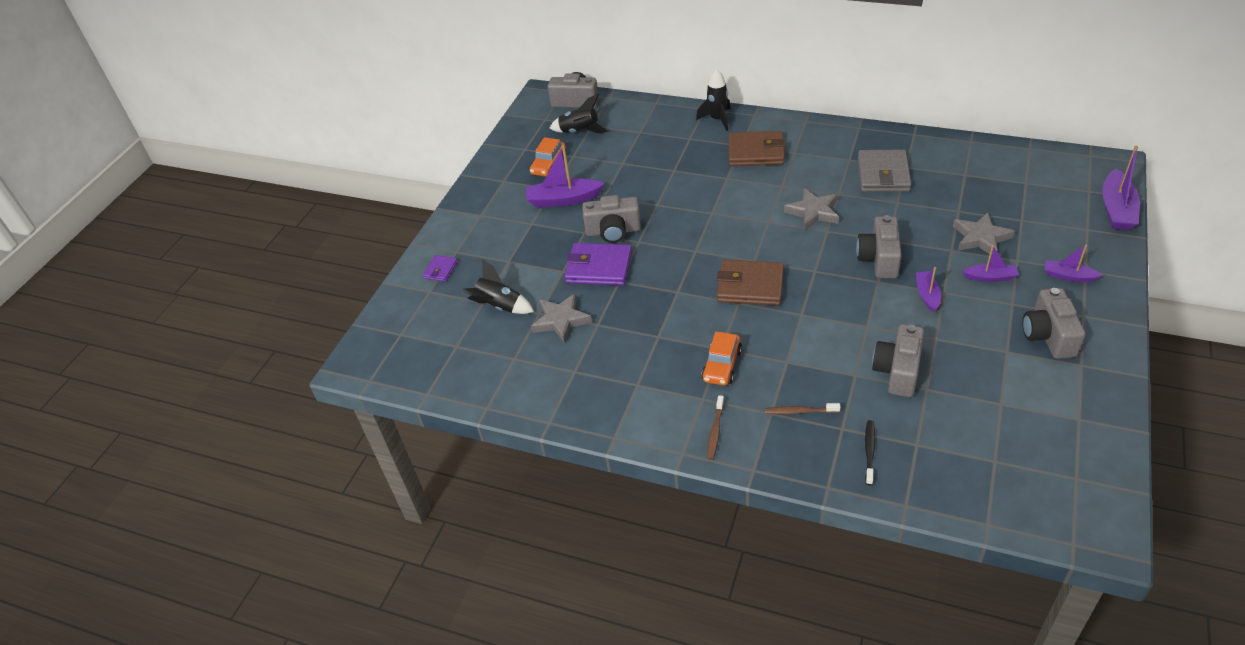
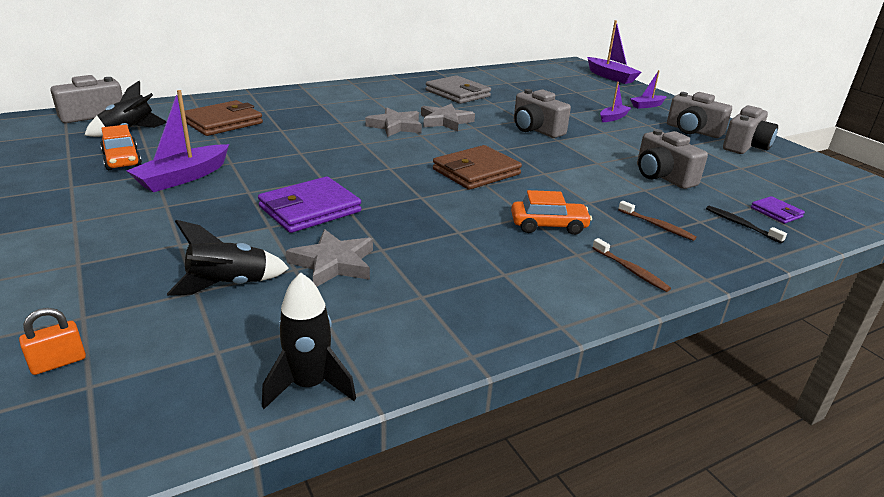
camera: 55 degrees left, 15 degrees down
(401, 314) = (58, 362): none -> orange padlock
(440, 270) = (75, 289): purple wallet -> purple wallet (776, 212)
(613, 231) = (282, 181): grey camera -> grey camera (745, 146)
(717, 119) = (273, 96): black rocket -> black rocket (309, 385)
(722, 365) = (548, 226): orange car -> orange car turned 60 degrees counterclockwise
(756, 152) = (340, 104): brown wallet -> brown wallet (223, 122)
(799, 411) = (657, 226): brown toothbrush -> brown toothbrush turned 90 degrees counterclockwise
(927, 295) = (598, 136): purple boat -> none
(981, 238) = (572, 104): grey star -> grey star (395, 126)

